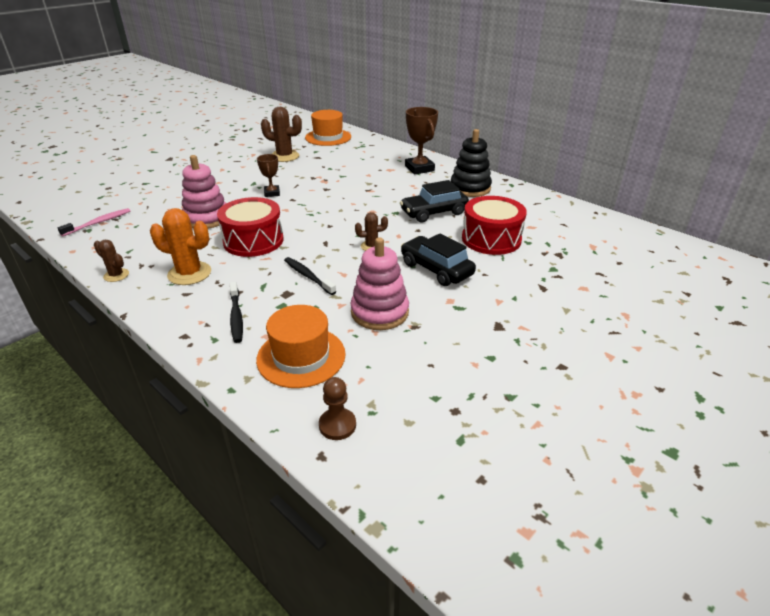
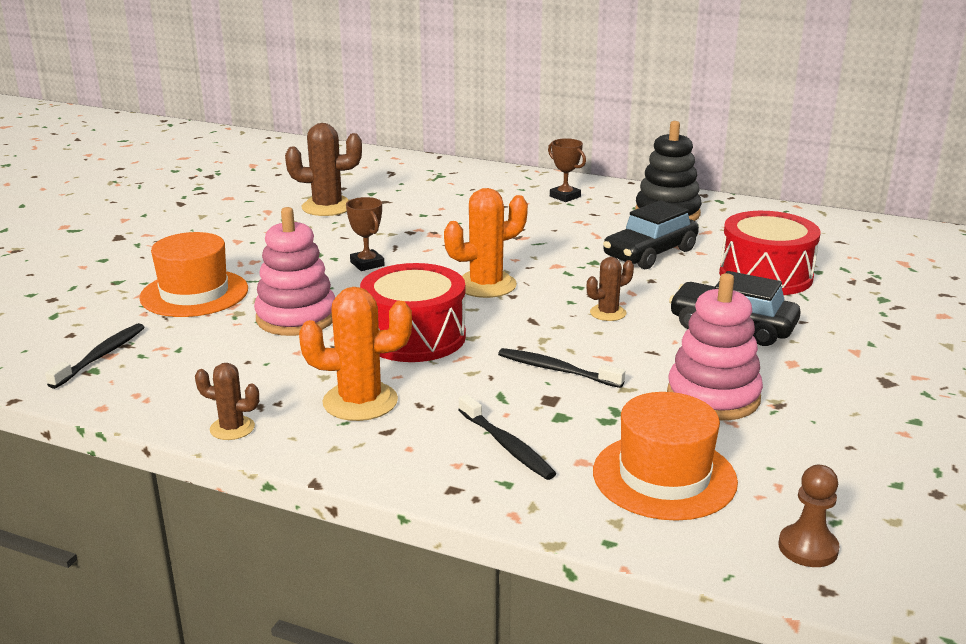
camera: 20 degrees left, 10 degrees down
(98, 223) = (101, 356): pink toothbrush -> black toothbrush
(321, 216) = (486, 285): none -> orange cactus
(328, 137) = (370, 170): orange hat -> orange hat (194, 293)
(419, 168) = (565, 196): brown trophy -> brown trophy, size x0.60

